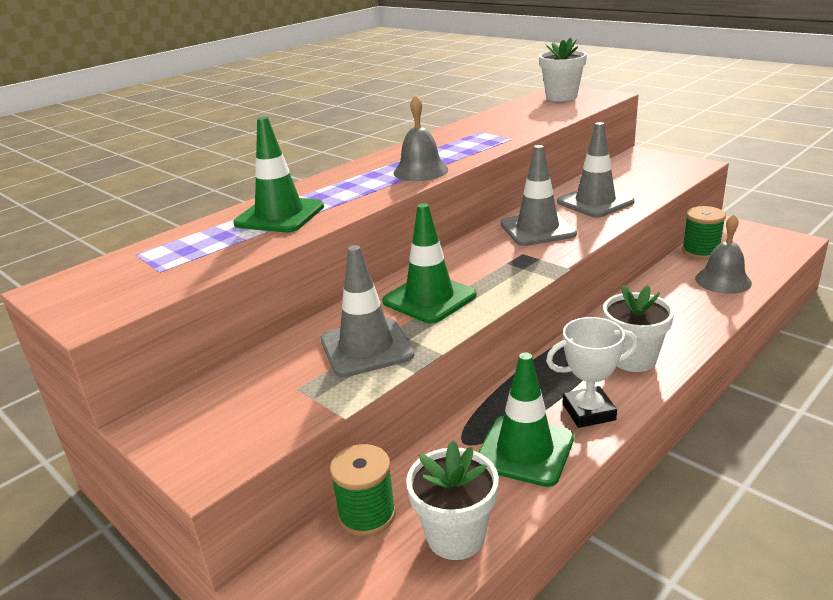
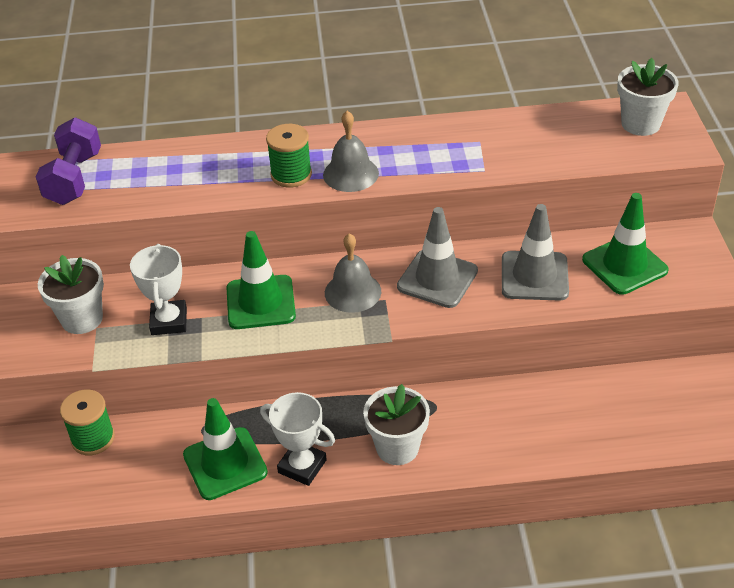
camera: 40 degrees right, 15 degrees up
(155, 263) = (74, 178): none -> purple dumbbell
(279, 215) = (194, 171): green traffic cone -> green traffic cone (624, 265)
(366, 347) = (169, 321): grey traffic cone -> white trophy
(455, 536) = (117, 488): white flower pot -> white flower pot (82, 319)
(700, 252) = (633, 383): green spool -> green spool (291, 175)
(723, 280) = (594, 427): grey bell -> grey bell (352, 292)

